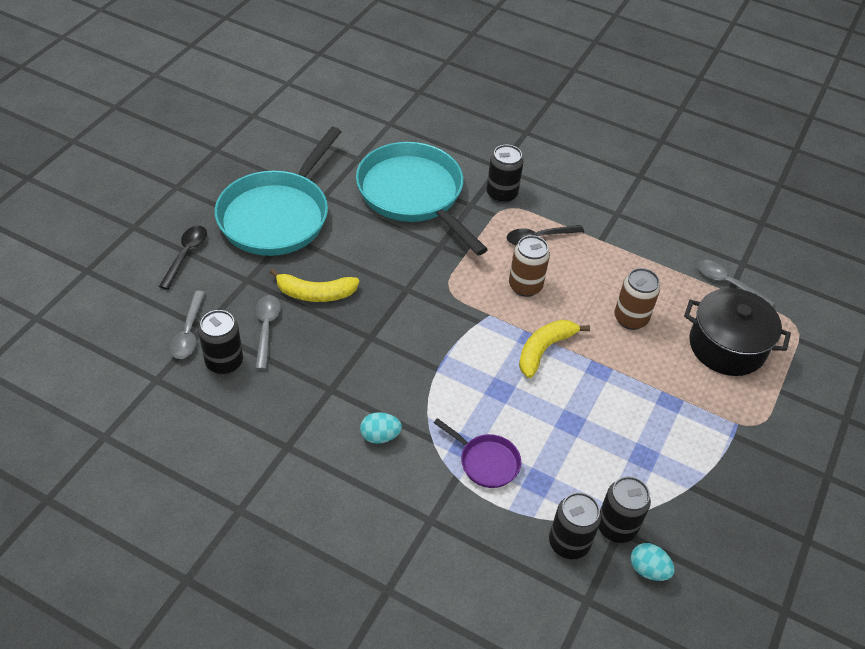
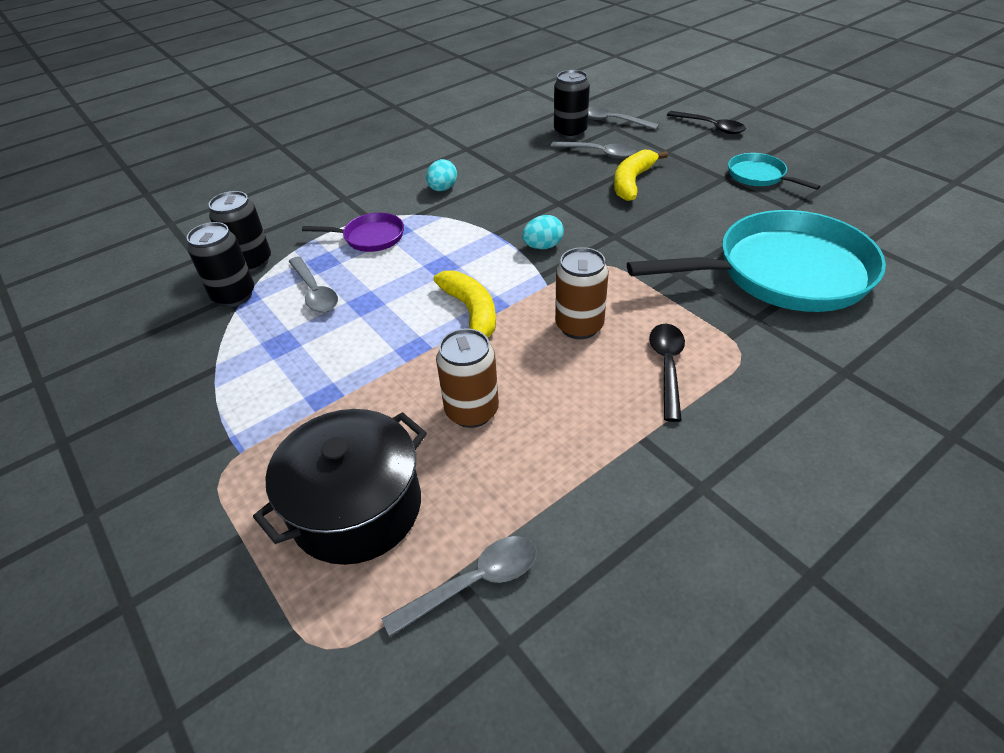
camera: 120 degrees right, 5 degrees down
(277, 215) = (759, 176): turquoise pan -> turquoise pan, size x0.45
(486, 462) = (370, 237): purple pan -> purple pan turned 150 degrees counterclockwise
(501, 194) = (774, 355): black can -> none
(578, 466) = (315, 292): none -> grey spoon
(648, 569) = (178, 301): turquoise egg -> turquoise egg (543, 246)

